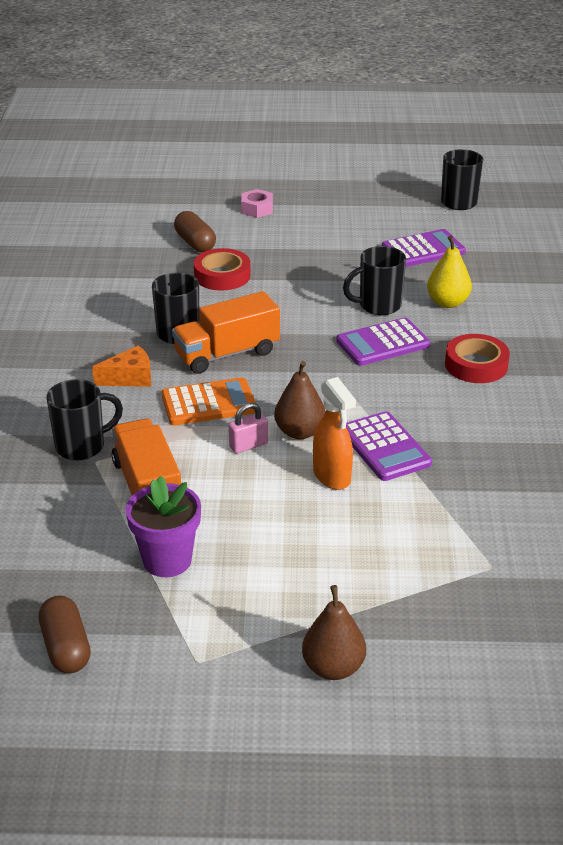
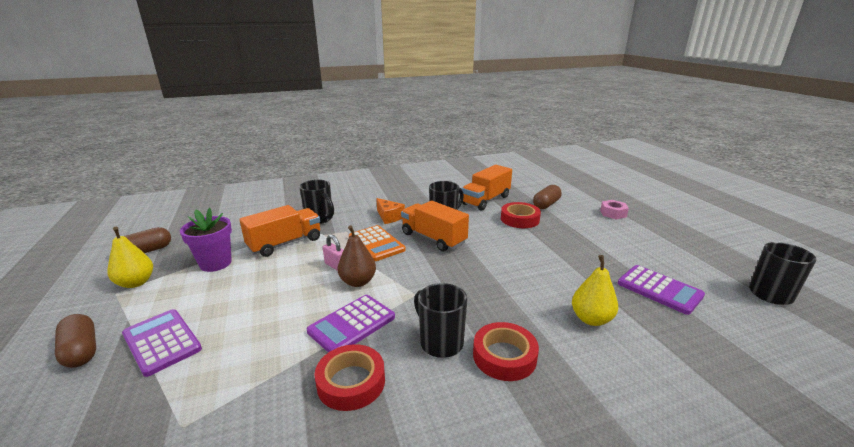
camera: 70 degrees right, 10 degrees down
(141, 283) = (486, 200): none -> orange truck
(177, 643) = (136, 283): none -> yellow pear
(332, 476) = (308, 306): orange spray bottle -> none
(333, 668) = (81, 351): brown pear -> brown capsule
(378, 306) = (547, 283): black mug -> black mug (440, 342)
(383, 343) = (495, 296): purple calculator -> purple calculator (162, 342)
(473, 458) = (351, 382): none -> red tape

